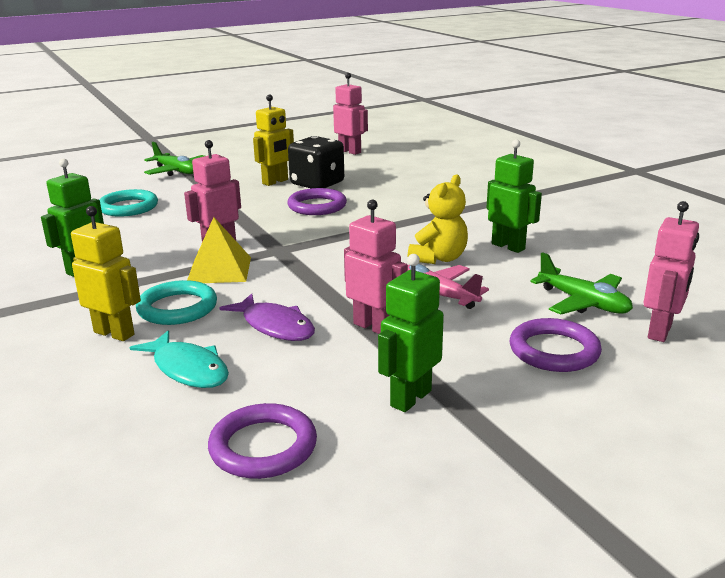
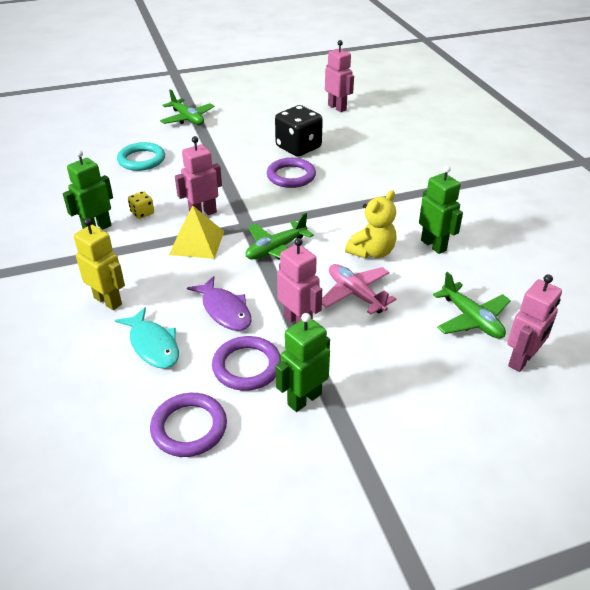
camera: 10 degrees right, 15 degrees up
(141, 251) = (142, 213): none -> yellow dice
(177, 308) = (157, 280): turquoise ring -> none
(275, 182) = (264, 141): yellow robot -> none
(321, 266) = (276, 249): none -> green plane
(554, 350) = (428, 367): purple ring -> purple ring (247, 366)

